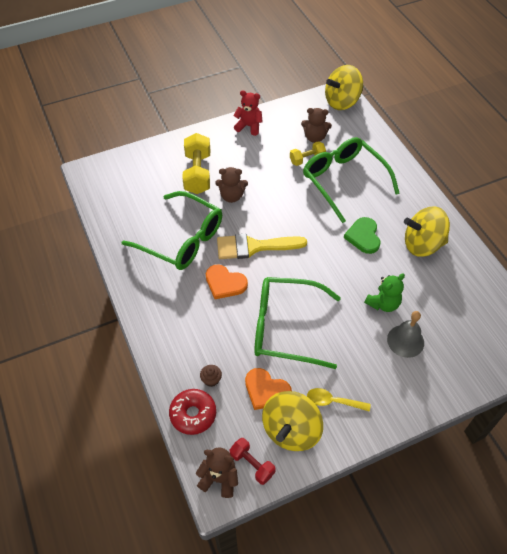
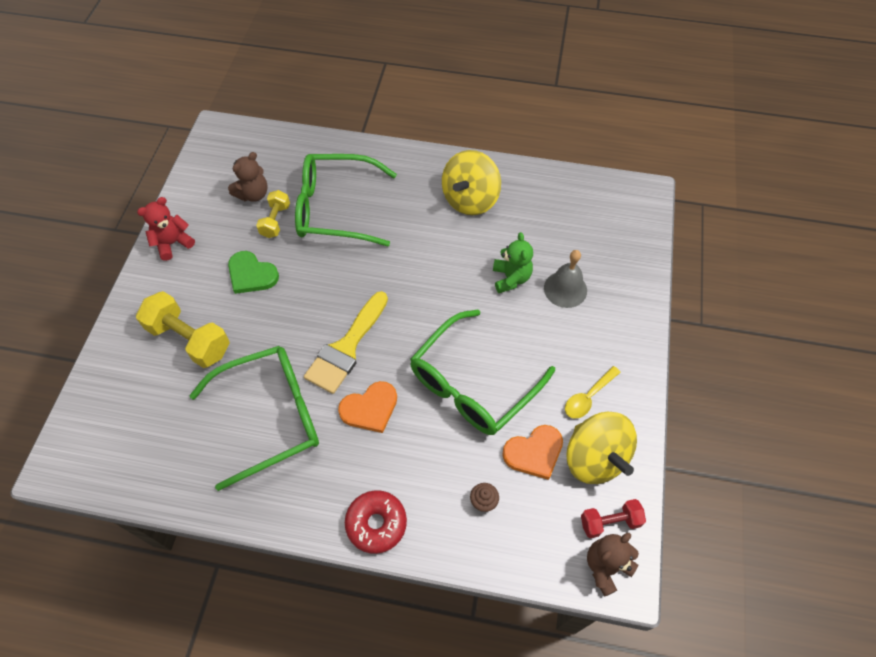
camera: 55 degrees left, 5 degrees up
(193, 414) = (513, 548): red donut -> red donut (376, 524)
(231, 196) = (257, 325): brown teddy bear -> none
(342, 102) = (230, 138): yellow spinning top -> none
(363, 236) = (420, 240): green heart -> green heart (251, 274)

